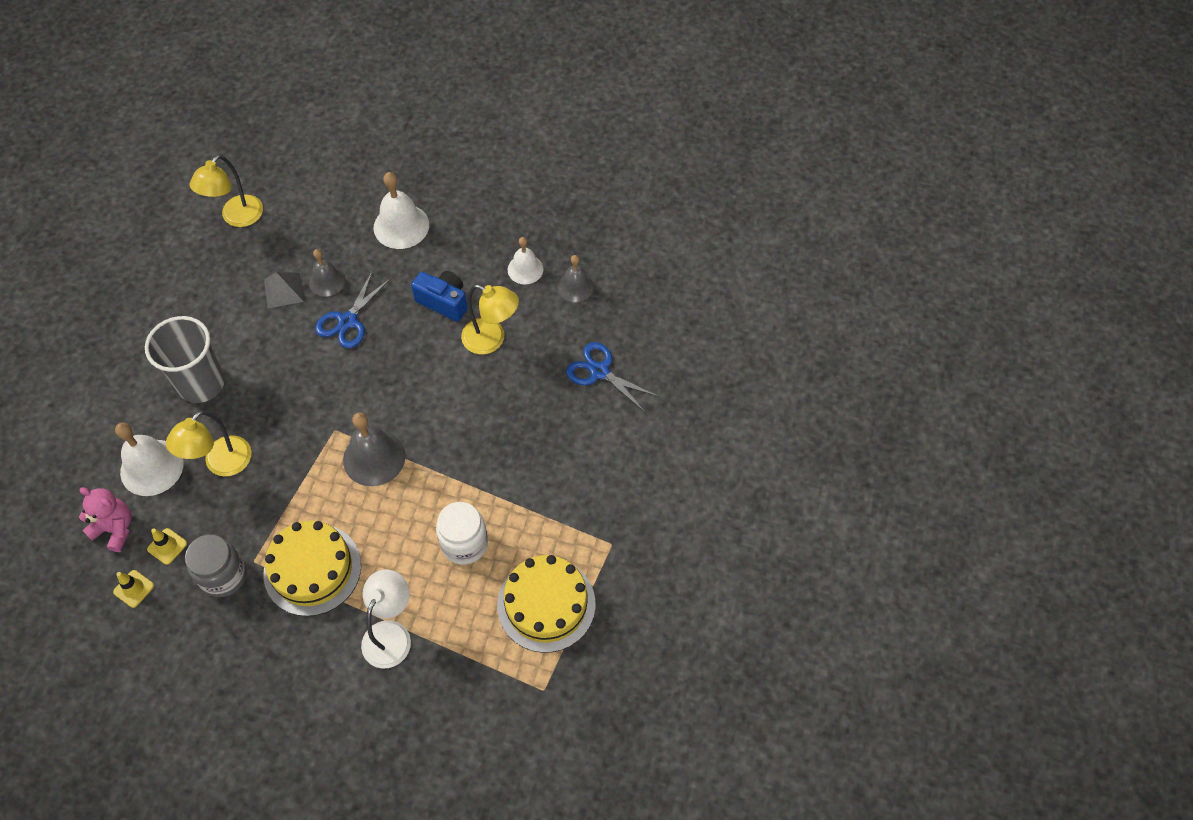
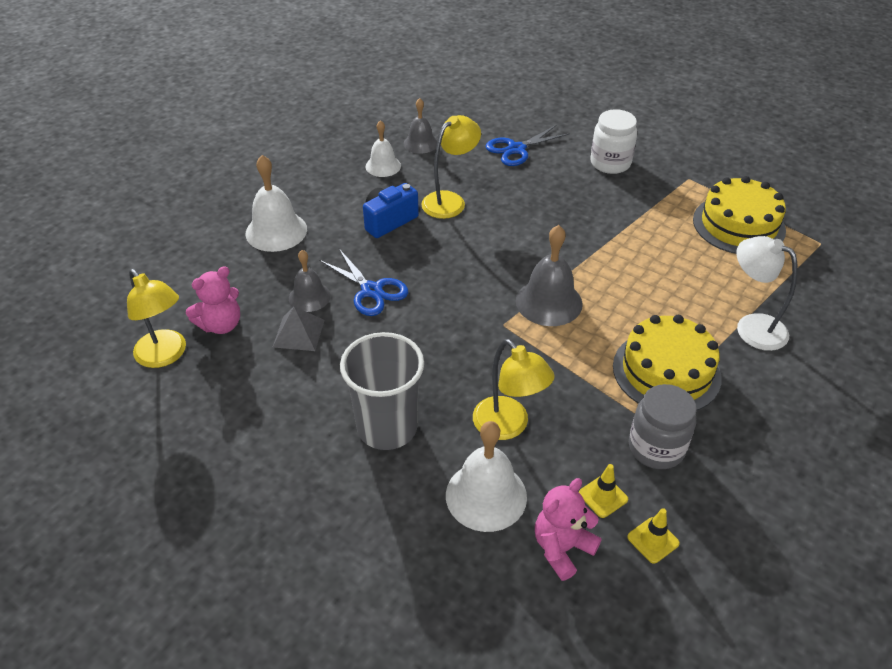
camera: 70 degrees left, 15 degrees down
(278, 237) = (221, 325): none -> pink teddy bear
(464, 544) = (665, 260): white jar -> white jar (610, 163)

